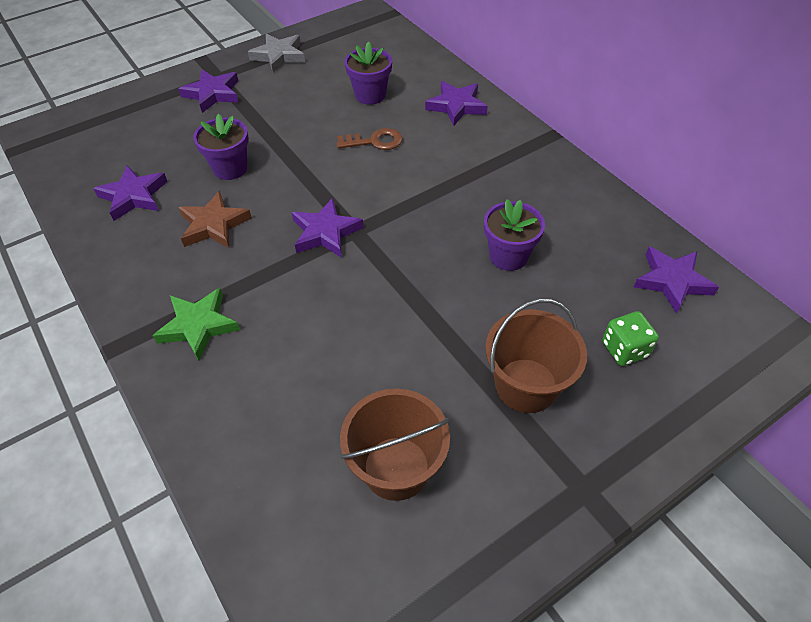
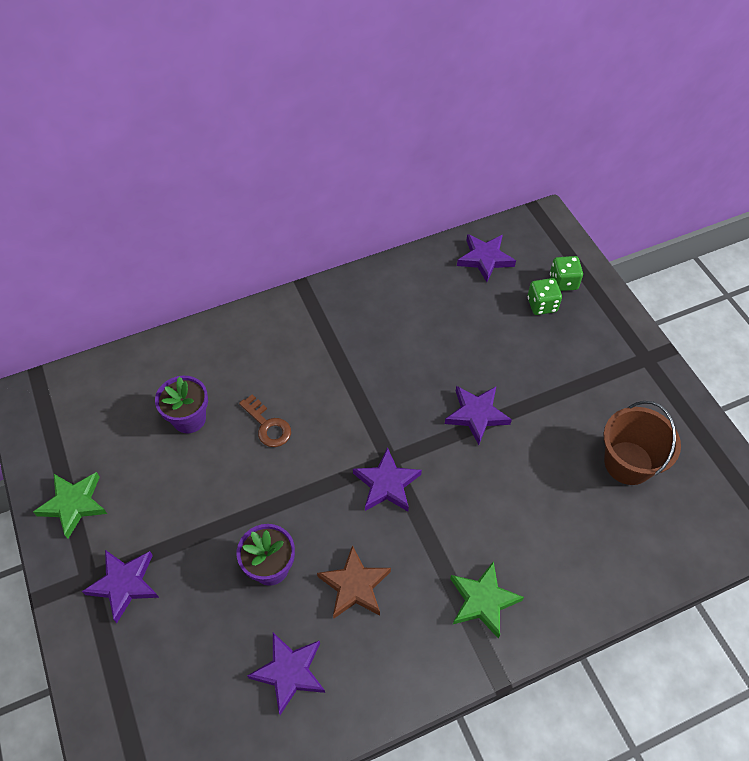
camera: 80 degrees left, 5 degrees up
(279, 56) = (73, 504): grey star -> green star
(375, 141) = (268, 425): brown key -> brown key turned 135 degrees clockwise
(456, 106) = (235, 346): purple star -> purple star (476, 415)
(508, 256) = (442, 351): purple flower pot -> none
(526, 385) = (566, 370): brown bucket -> none
(678, 372) = (563, 282): none -> green dice

